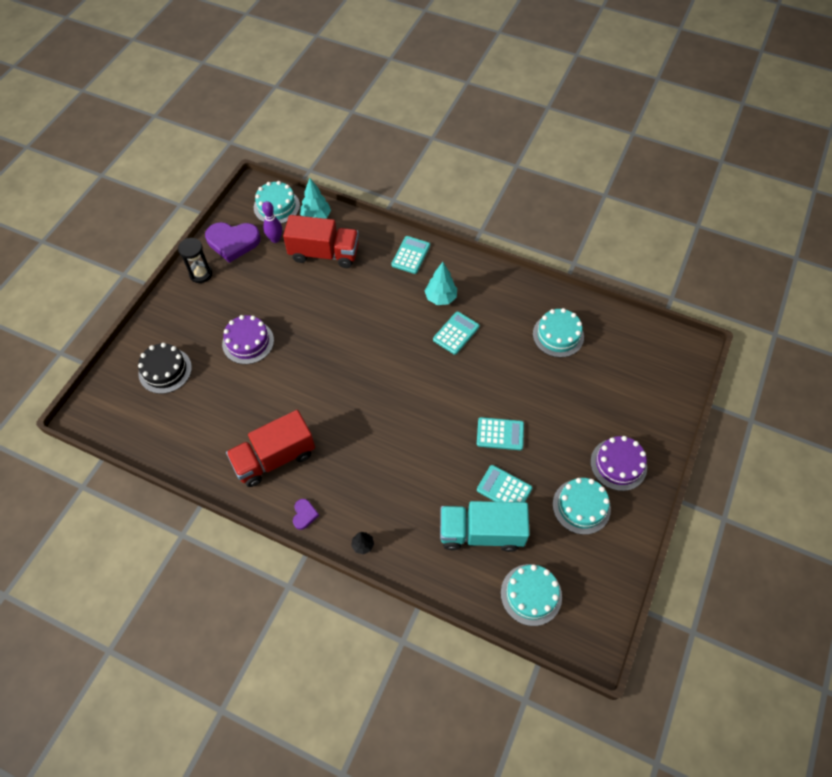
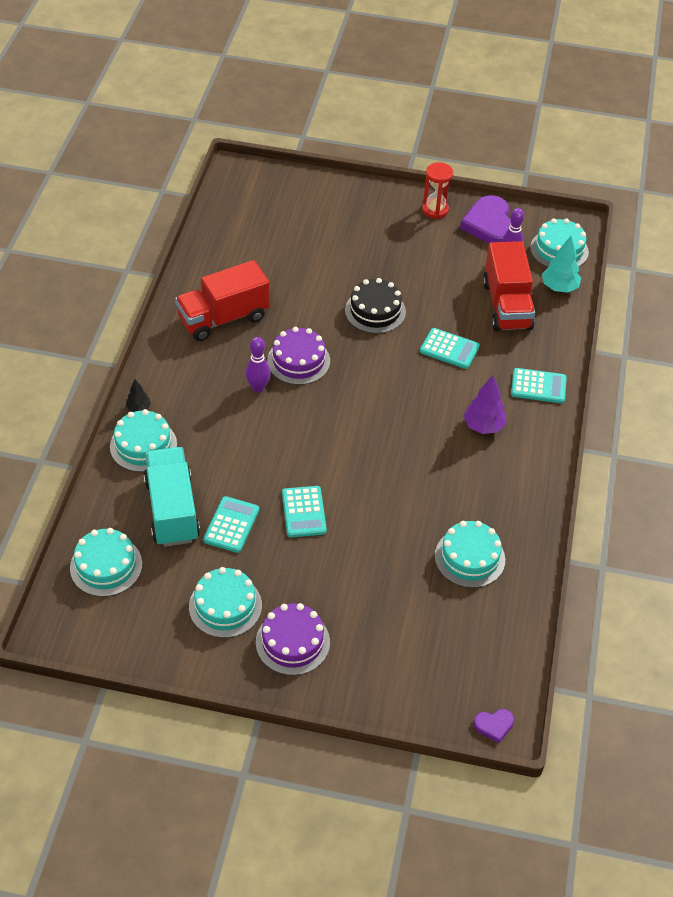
camera: 75 degrees right, 10 degrees down
(165, 370) = (303, 212): black cake -> black cake (375, 311)
(201, 274) = (435, 210): black hourglass -> red hourglass
(248, 342) = (359, 267): purple cake -> purple cake (298, 361)
(274, 458) = (223, 318): red truck -> red truck turned 75 degrees counterclockwise
(304, 515) = (164, 354): purple heart -> purple heart (494, 725)
(363, 444) = (258, 388): none -> purple bowling pin
(406, 547) = (143, 445): none -> turquoise cake
(441, 298) = (483, 426): turquoise tree -> purple tree
(456, 333) = (435, 449): turquoise calculator -> turquoise calculator (449, 349)

